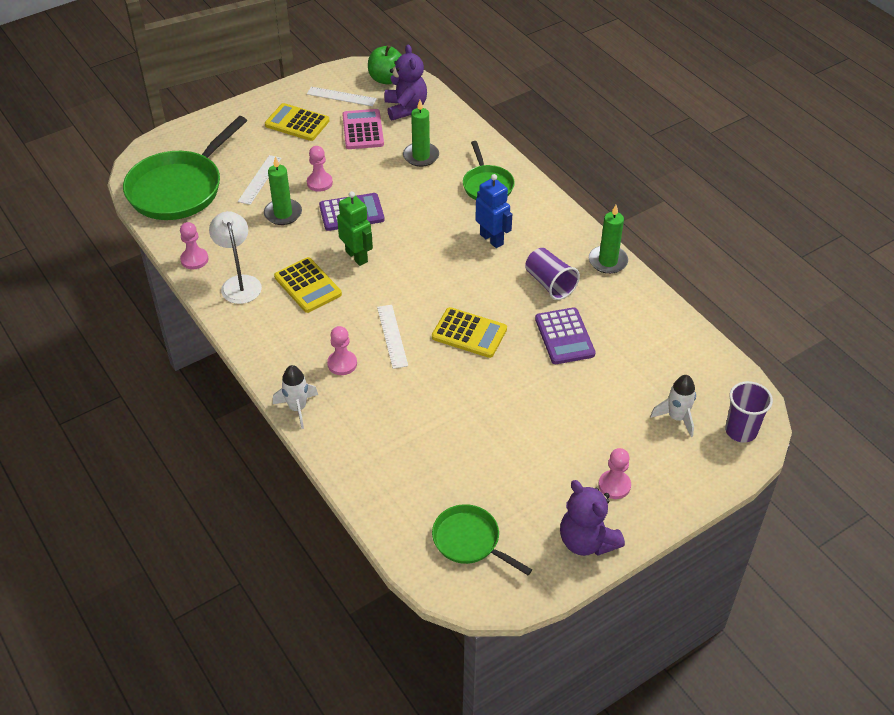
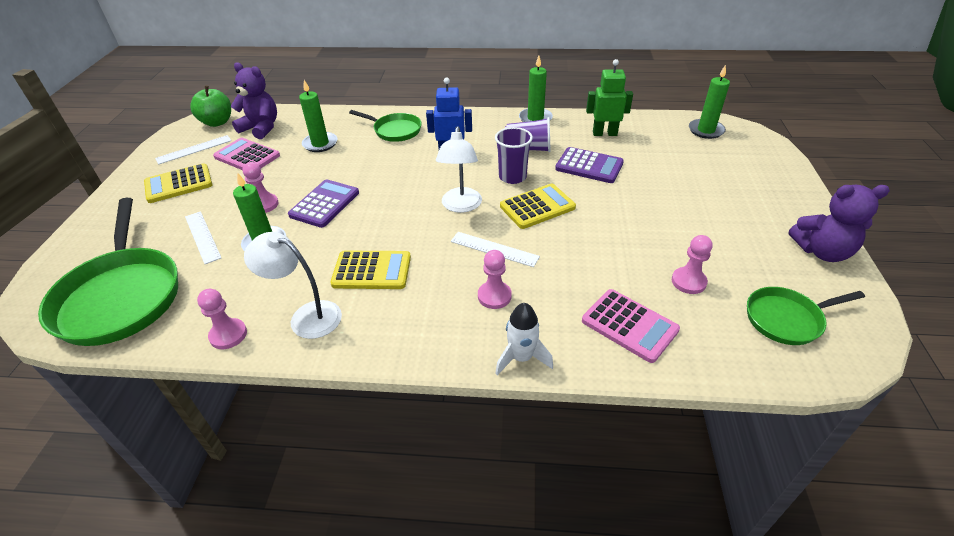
camera: 50 degrees left, 5 degrees down
(357, 256) = (377, 225): green robot -> green robot (604, 133)
(379, 451) = (629, 325): none -> pink calculator
(425, 288) = (461, 206): none -> white lamp
(614, 485) = (766, 211): pink pawn -> pink pawn (688, 282)
(676, 418) = (715, 157): white rocket -> none
(723, 393) = (706, 130): none -> green candle
(741, 431) = (747, 139): purple cup -> purple cup (512, 177)

